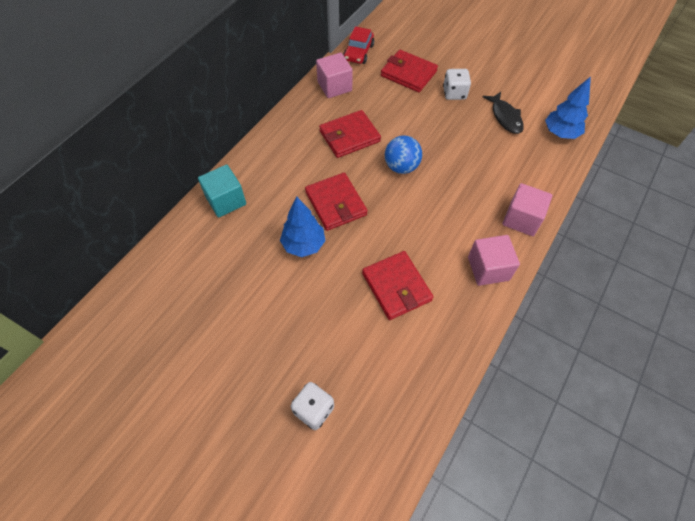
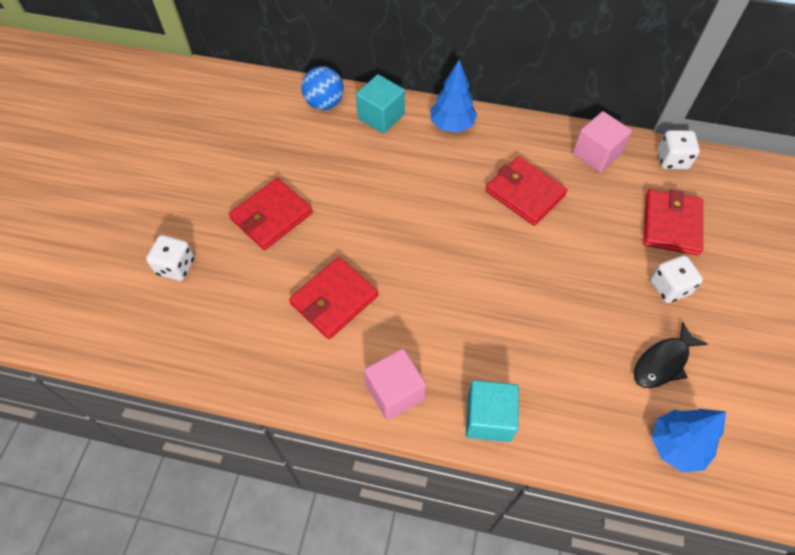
camera: 70 degrees right, 0 degrees up
(303, 245) = (354, 199): blue tree -> blue tree (452, 125)
(336, 203) = (420, 210): red wallet -> red wallet (271, 216)
(358, 52) = (672, 160): red car -> white dice
(401, 167) = (506, 259): blue ball -> blue ball (324, 103)
(521, 219) = (488, 418): pink cube -> turquoise cube

